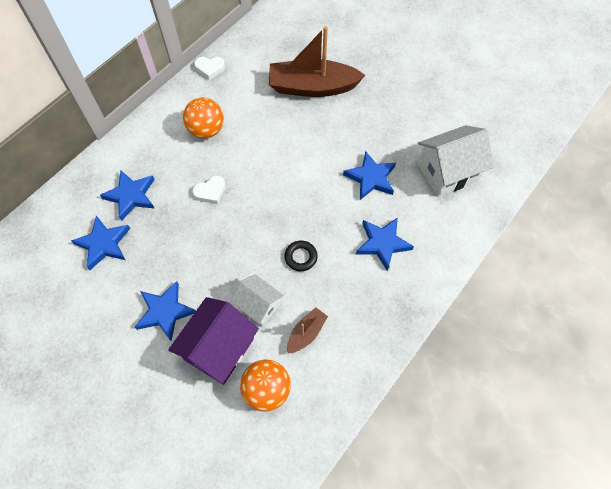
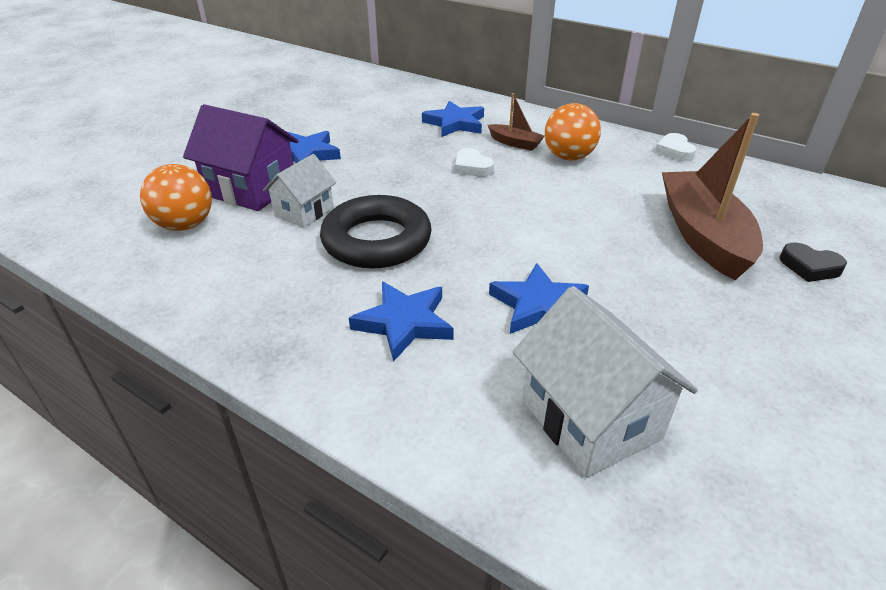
camera: 85 degrees right, 25 degrees down
(104, 244) = (392, 116): blue star -> none
(301, 257) = (376, 240): black ring -> black ring, size x2.20
(306, 333) = (255, 251): brown boat -> brown boat (515, 143)
(345, 54) = (809, 267): none -> black heart

